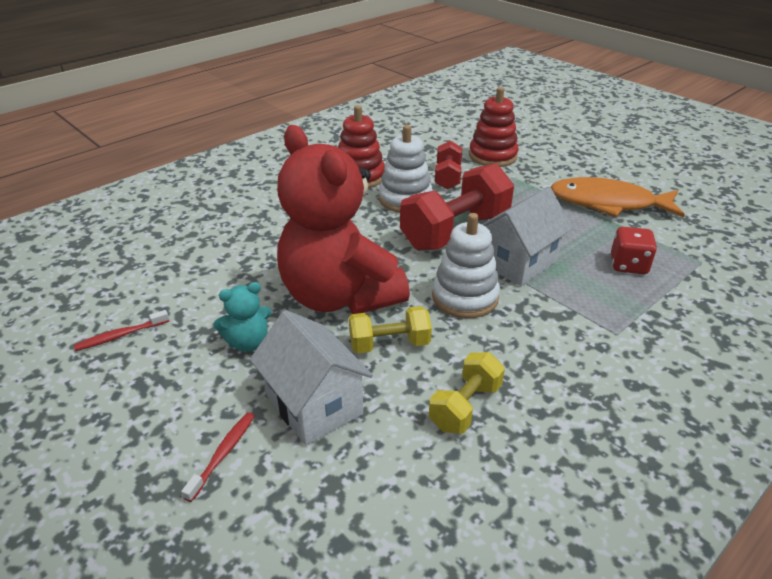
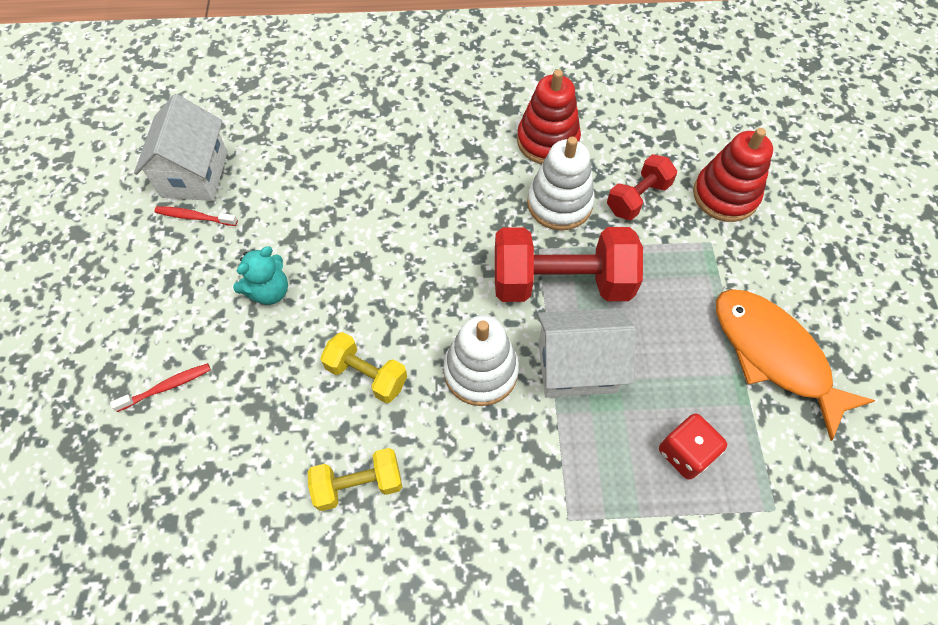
camera: 40 degrees right, 25 degrees up
(248, 342) = (269, 291): turquoise teddy bear -> turquoise teddy bear turned 60 degrees counterclockwise
(314, 405) = (258, 391): white house -> white house (195, 174)
(339, 296) = (380, 291): red teddy bear -> none

